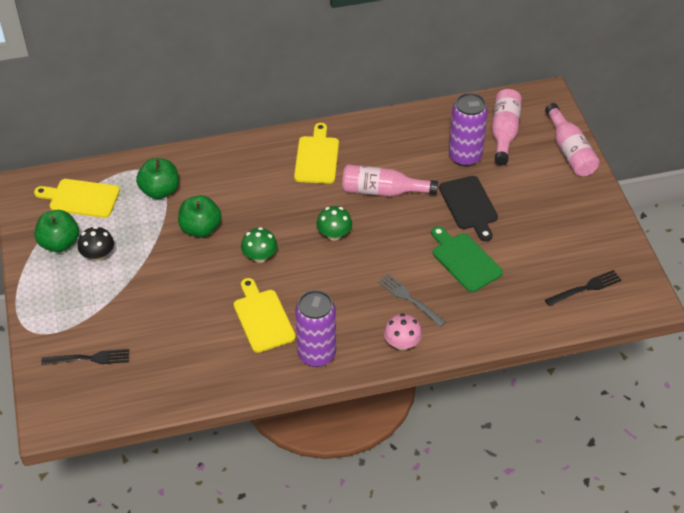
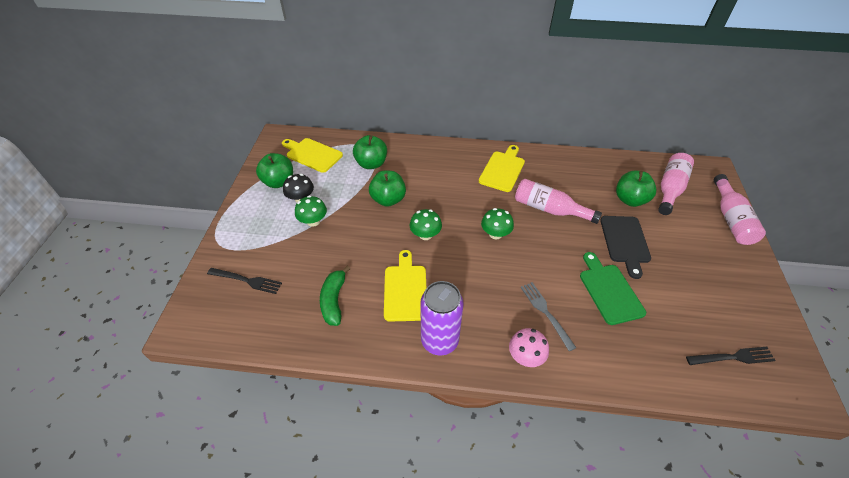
camera: 20 degrees right, 0 degrees up
(127, 277) = (313, 221): none -> green mushroom
(194, 350) = (334, 300): none -> green banana
(465, 157) = (630, 200): purple can -> green apple

